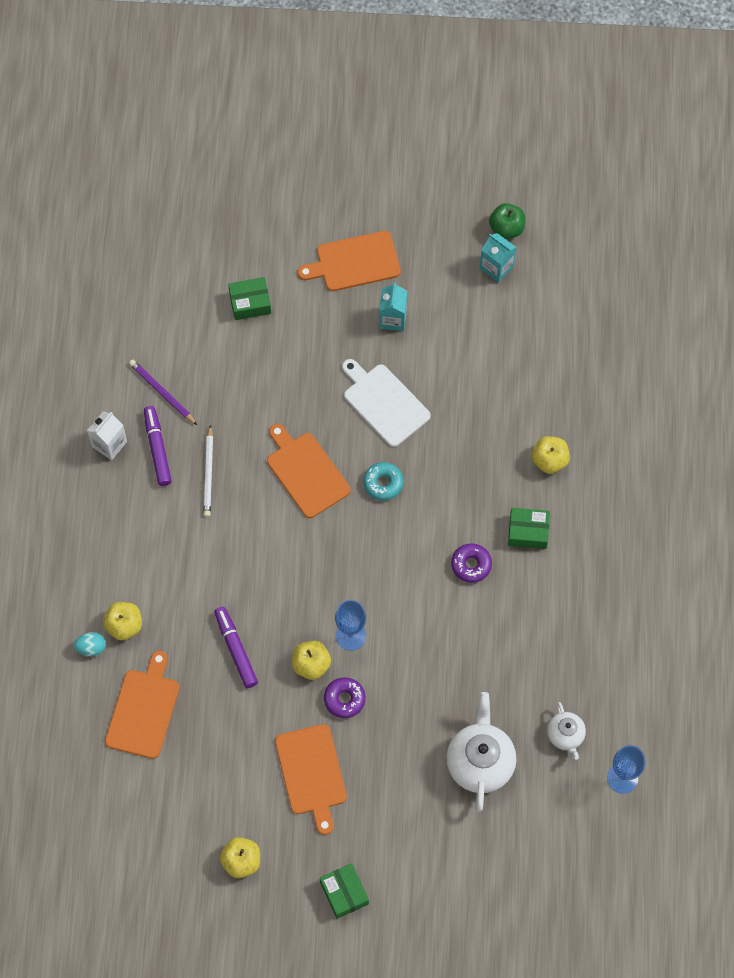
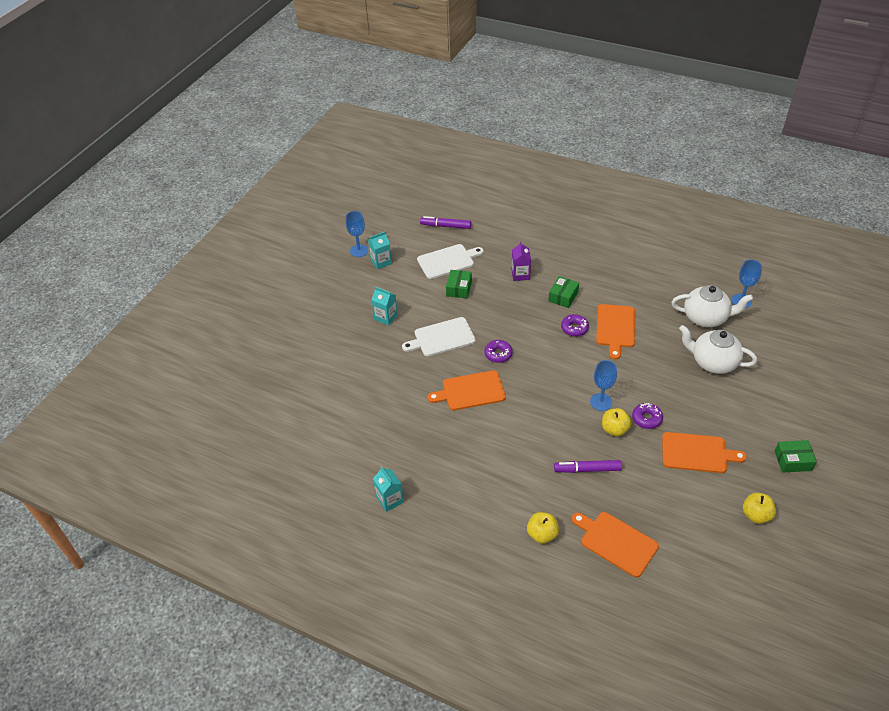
camera: 65 degrees left, 20 degrees down
(91, 648) = (552, 562): turquoise egg -> none
(109, 444) = (390, 499): white carton -> turquoise carton
(157, 448) = (409, 470): purple marker -> purple marker (446, 226)
(162, 393) = (367, 455): purple pencil -> none
(209, 473) = (444, 445): white pencil -> none
(250, 303) = (330, 385): green box -> green box (459, 288)
(354, 262) = (335, 324): orange cutting board -> orange cutting board (615, 328)
(383, 483) = (498, 354): turquoise donut -> purple donut
(506, 228) = (359, 251): green apple -> blue goblet
(536, 354) = (448, 261): none -> white cutting board
(549, 460) = (520, 274): yellow apple -> purple carton
(565, 735) = (706, 318): white teapot -> white teapot, size x1.80

